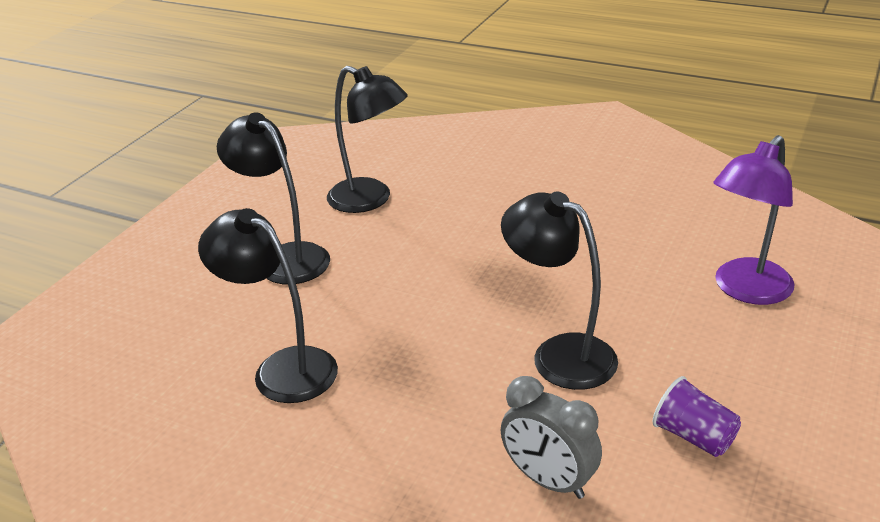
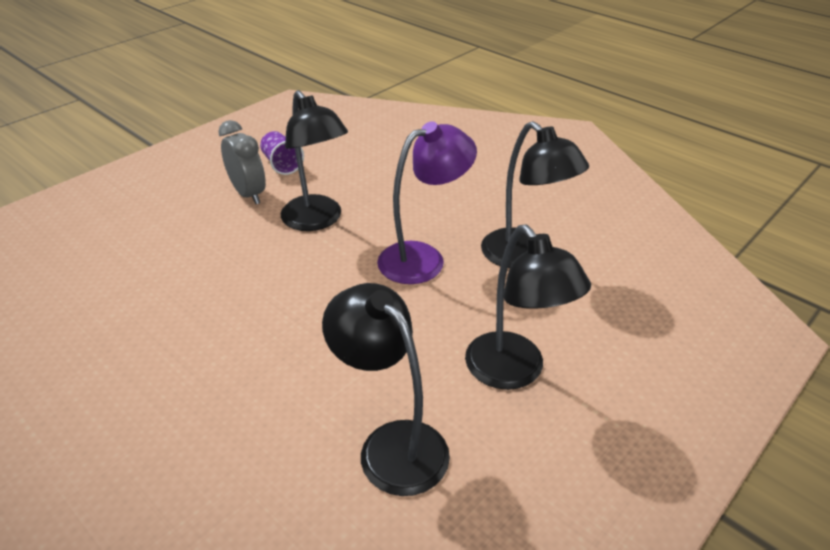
camera: 165 degrees left, 5 degrees up
(549, 480) = (376, 163): grey clock -> grey clock (248, 194)
(745, 290) = (142, 232): purple lamp -> purple lamp (423, 258)

